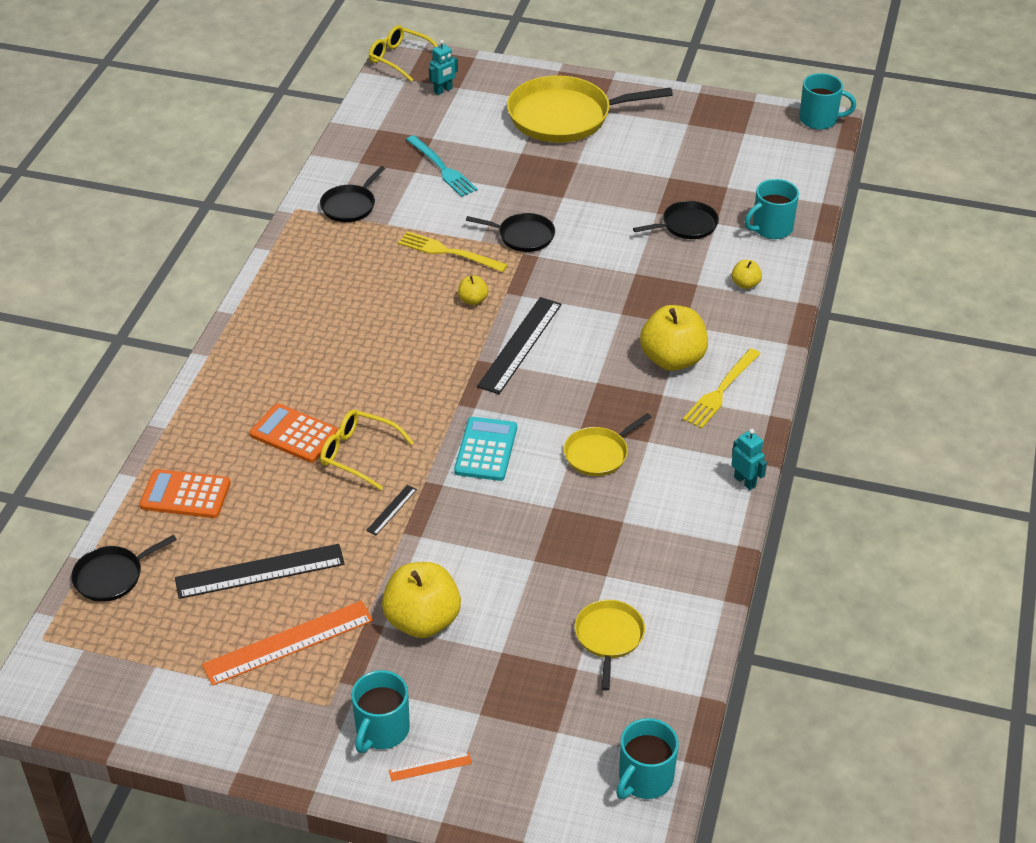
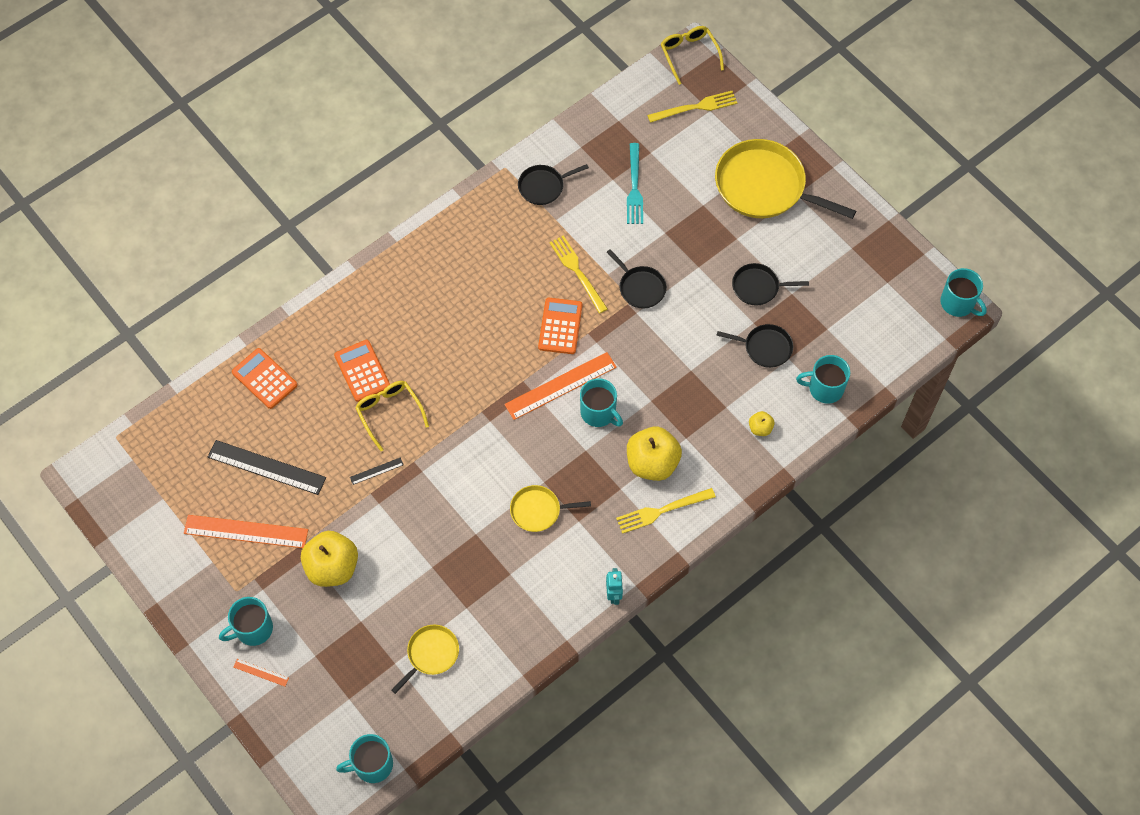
camera: 35 degrees right, 20 degrees up
(112, 576) = (182, 415): black pan -> black pan (758, 287)
(443, 90) = (696, 107): turquoise robot -> yellow fork
(473, 300) = (560, 326): yellow apple -> orange calculator
(486, 449) = (470, 460): turquoise calculator -> none
(520, 345) = (560, 386): black ruler -> orange ruler
(579, 347) = (599, 412): none -> turquoise mug

